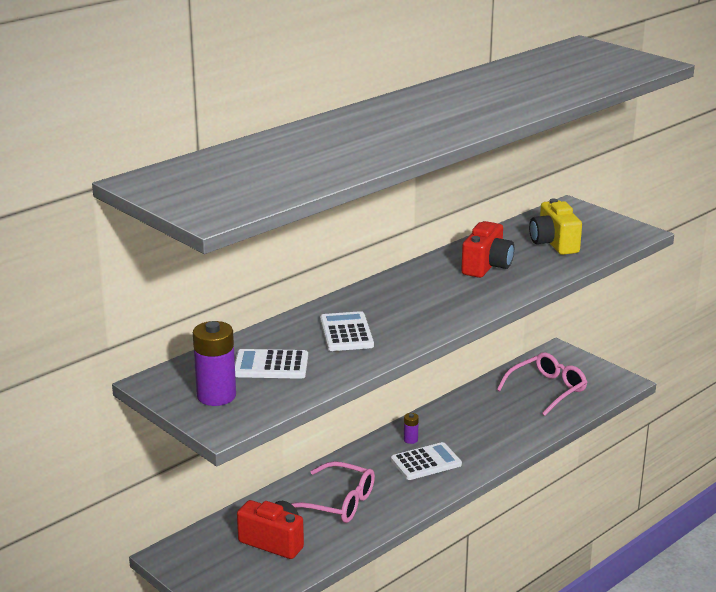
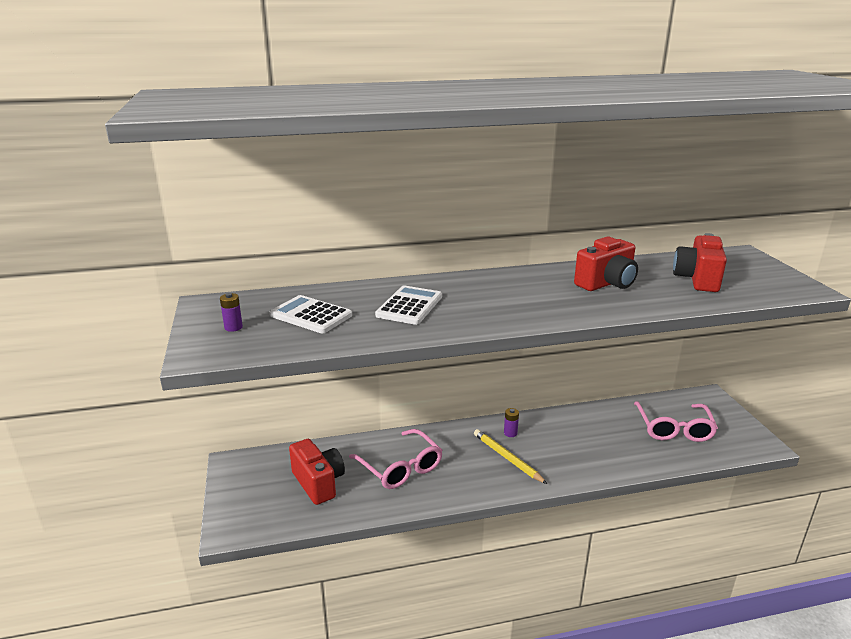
camera: 30 degrees right, 0 degrees up
(216, 396) = (233, 327): purple battery -> purple battery, size x0.46
(426, 462) = (507, 458): white calculator -> yellow pencil
(547, 390) = (673, 428): pink glasses -> pink glasses turned 105 degrees clockwise
(553, 243) = (697, 279): yellow camera -> red camera

